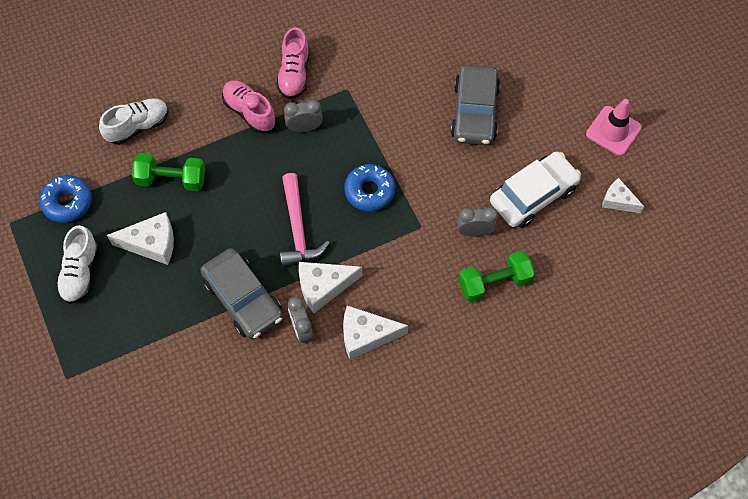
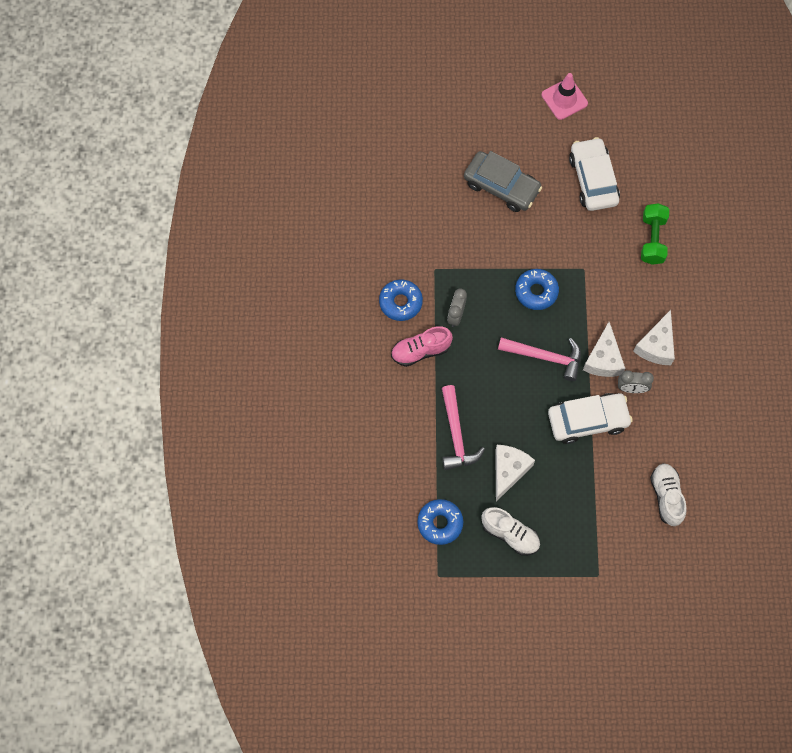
camera: 65 degrees left, 5 degrees up
(138, 126) = (392, 443): white shoe -> white shoe (666, 496)
(171, 179) = (456, 434): green dumbbell -> pink hammer
(243, 299) = (588, 420): grey car -> white car
(294, 74) = (400, 302): pink shoe -> blue donut
(475, 232) = (605, 233): grey clock -> none
(618, 201) = (624, 125): white cheese -> none

